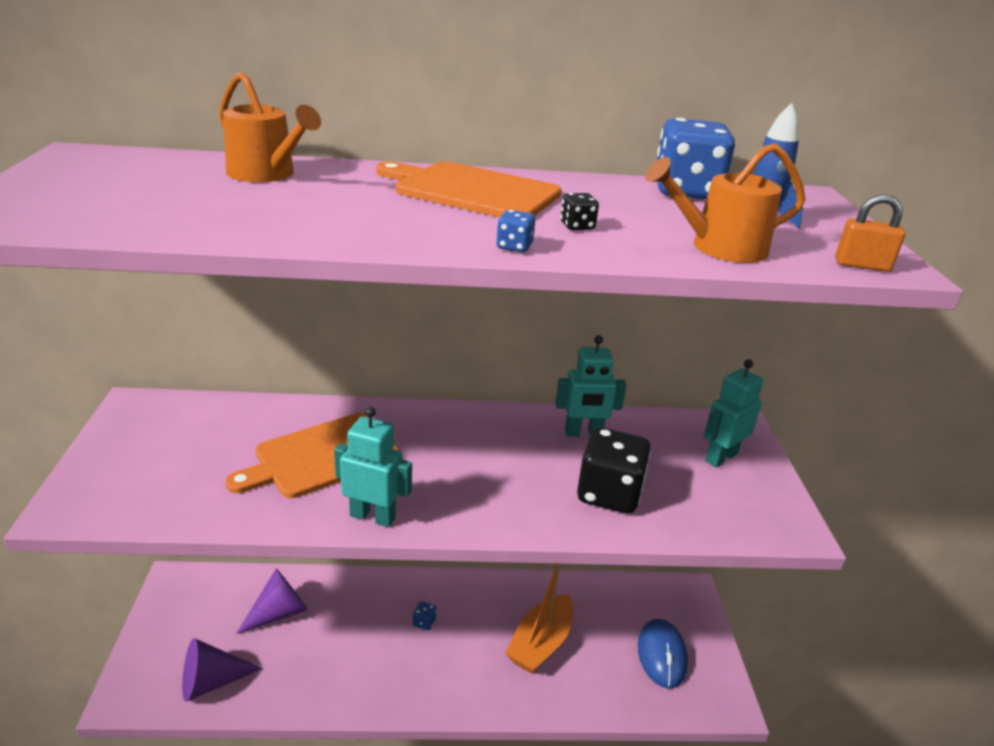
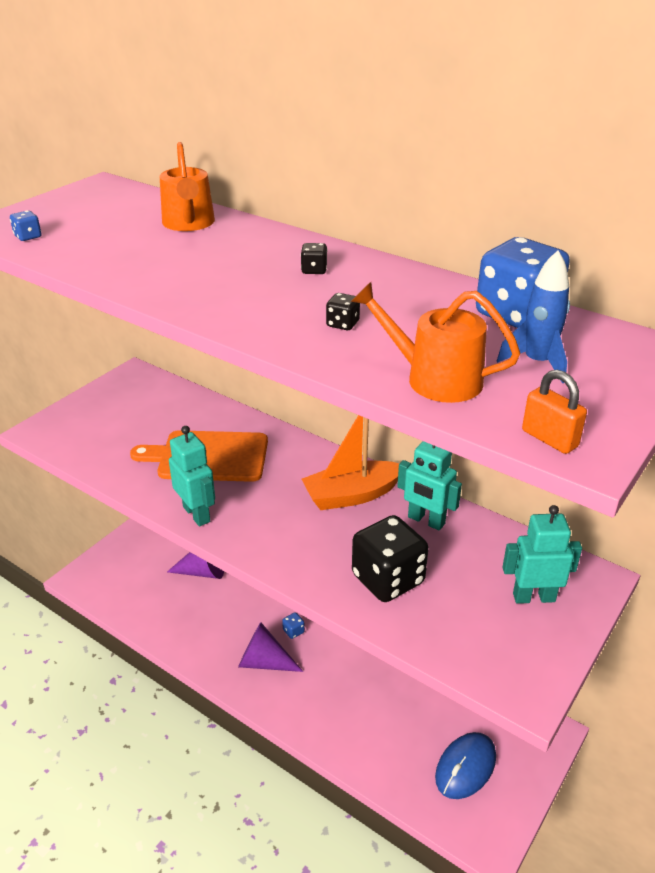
camera: 40 degrees right, 5 degrees up
(211, 682) = (129, 595): purple cone -> purple cone (264, 662)
(472, 191) = (314, 270): orange cutting board -> black dice
(514, 247) = (259, 329): blue dice -> blue dice (28, 237)
(540, 643) = (368, 697): orange boat -> orange boat (352, 495)

